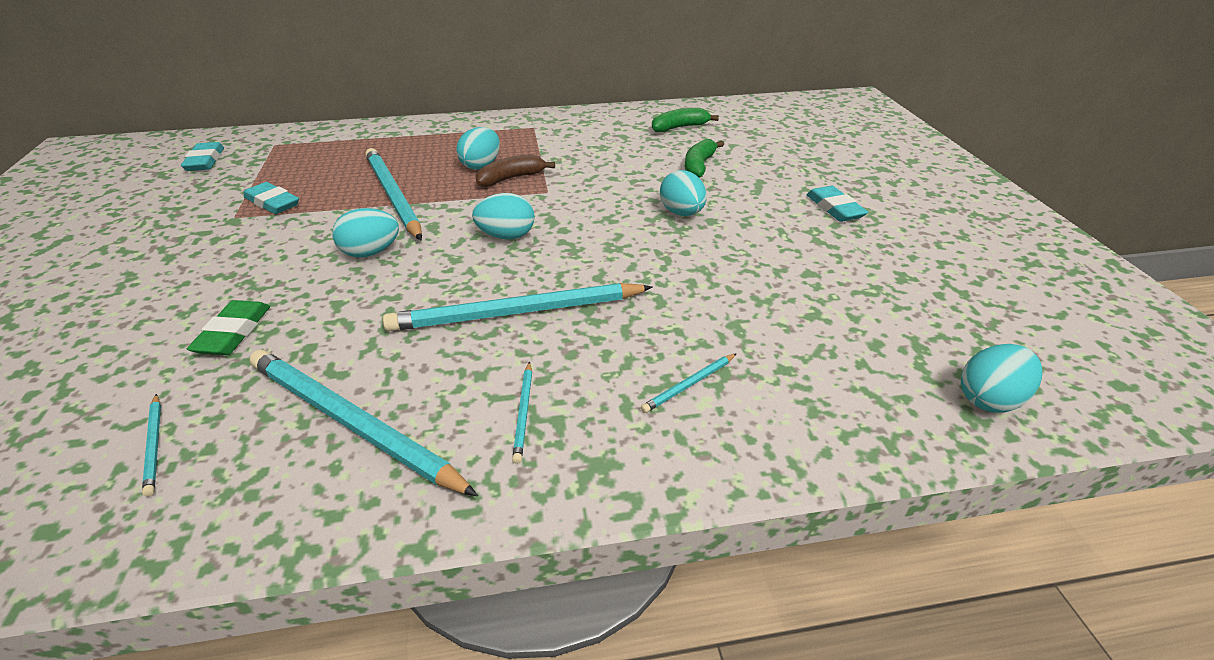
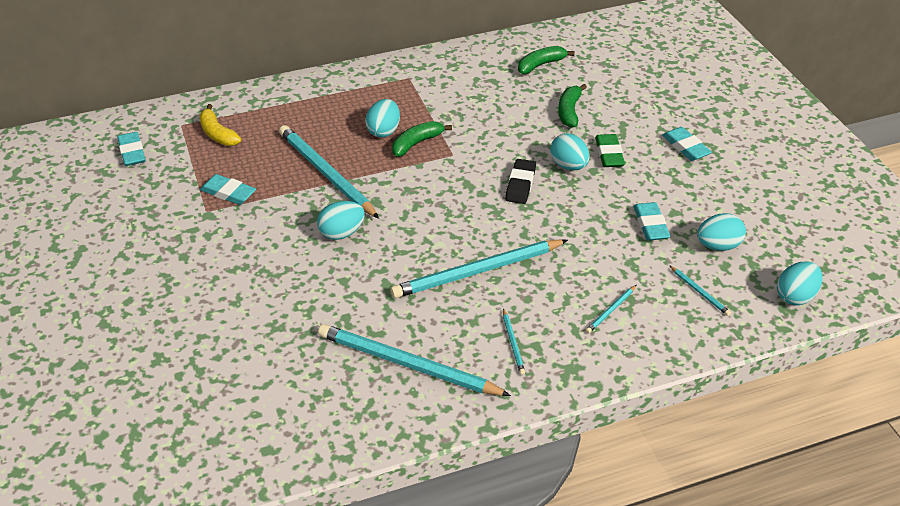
camera: 10 degrees left, 5 degrees up
(154, 445) = (292, 395): turquoise pencil -> turquoise pencil (699, 292)
(233, 332) = (284, 313): green eraser -> green eraser (609, 154)
(304, 154) = (217, 134): none -> yellow banana
(506, 236) = (440, 205): turquoise egg -> turquoise egg (718, 246)
(511, 178) = (416, 143): brown banana -> green banana
(615, 225) = (520, 184): none -> black eraser
(773, 283) = (650, 224): none -> turquoise eraser

